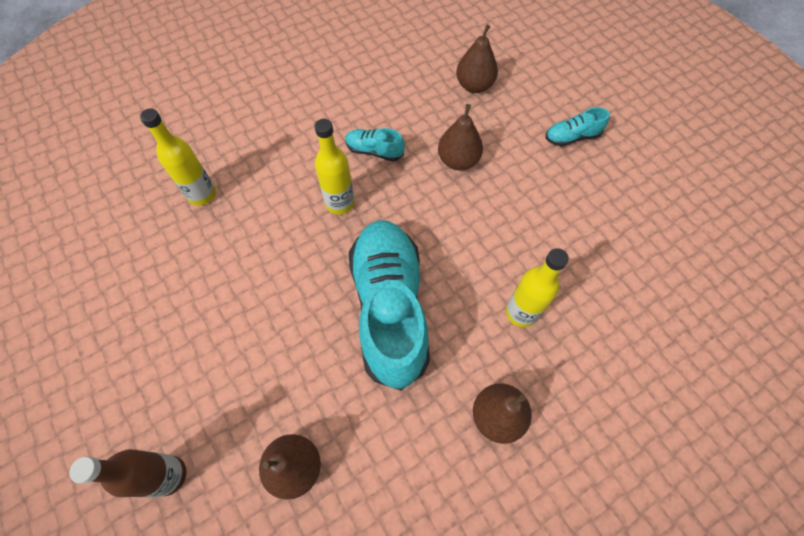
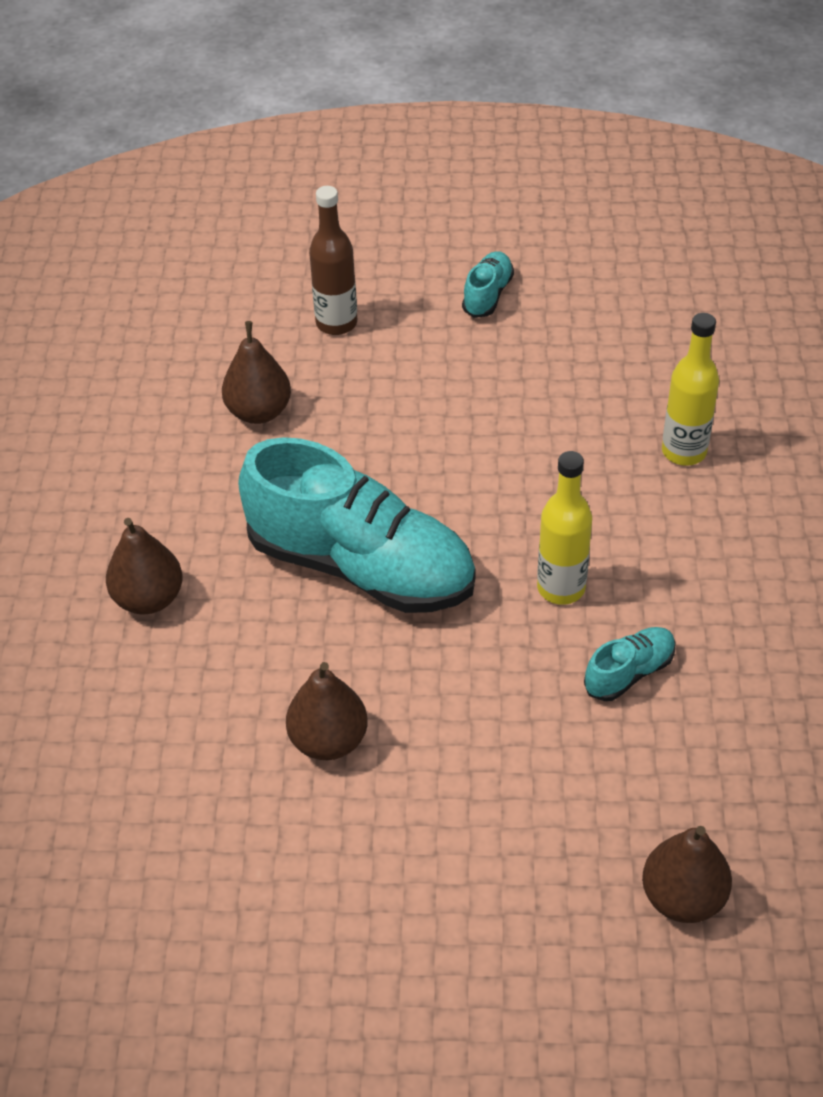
camera: 125 degrees right, 15 degrees down
(458, 160) = (533, 772): brown pear -> brown pear (328, 740)
(521, 312) = (238, 698): yellow bottle -> none
(572, 137) = (461, 977): turquoise shoe -> turquoise shoe (487, 295)

